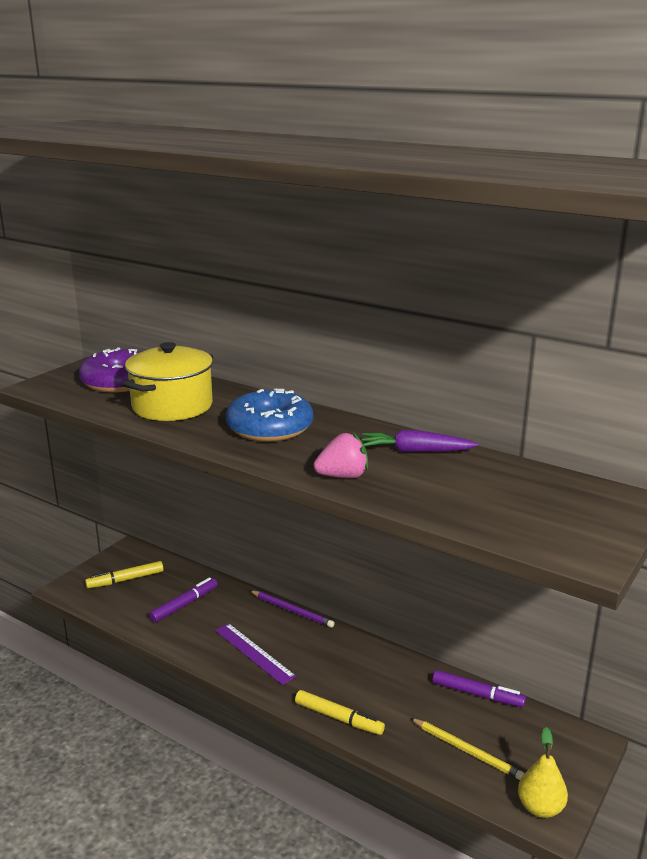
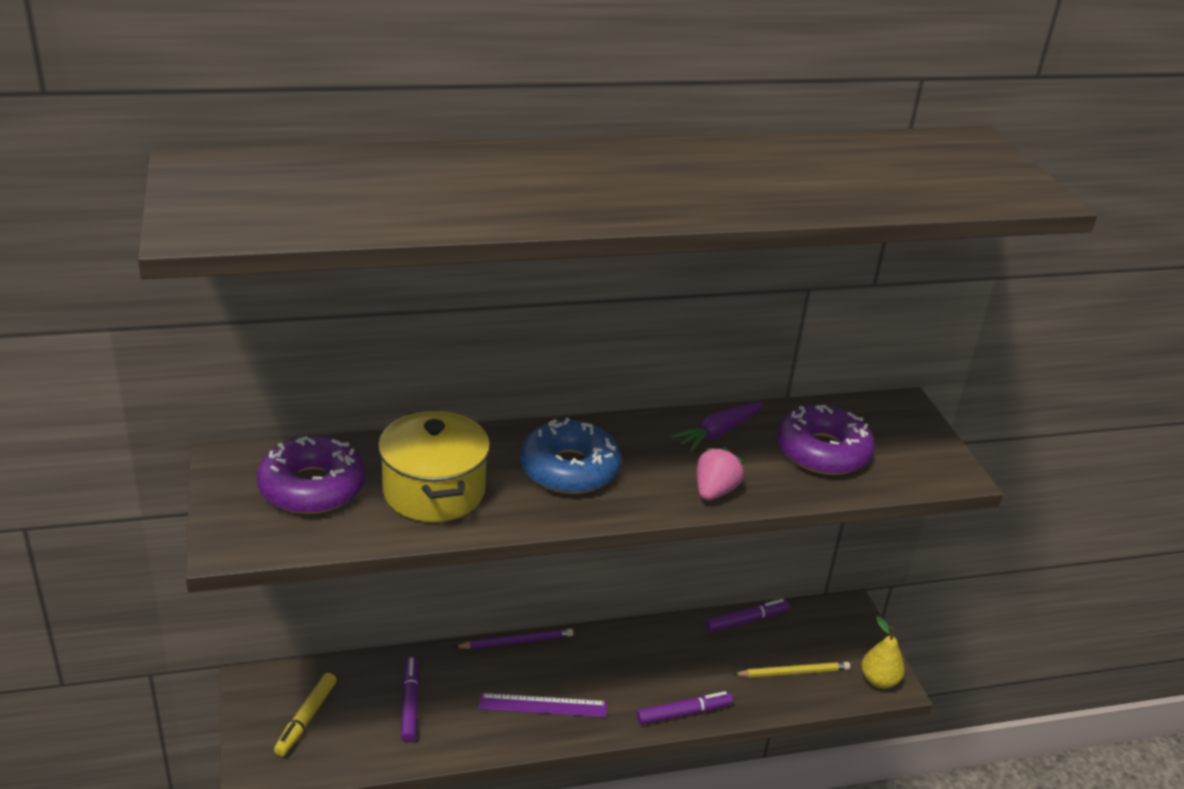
camera: 50 degrees left, 10 degrees up
(338, 718) = (684, 713): yellow marker -> purple marker
(482, 493) = (822, 451): none -> purple donut

